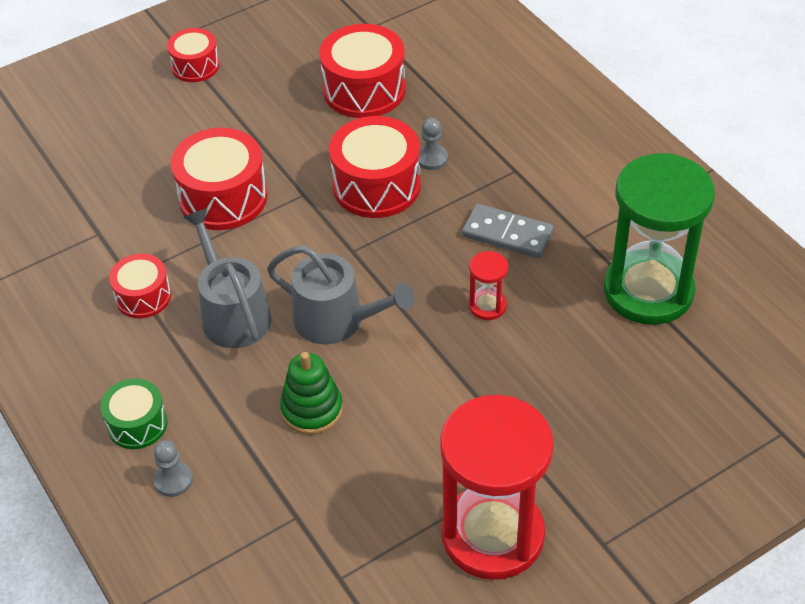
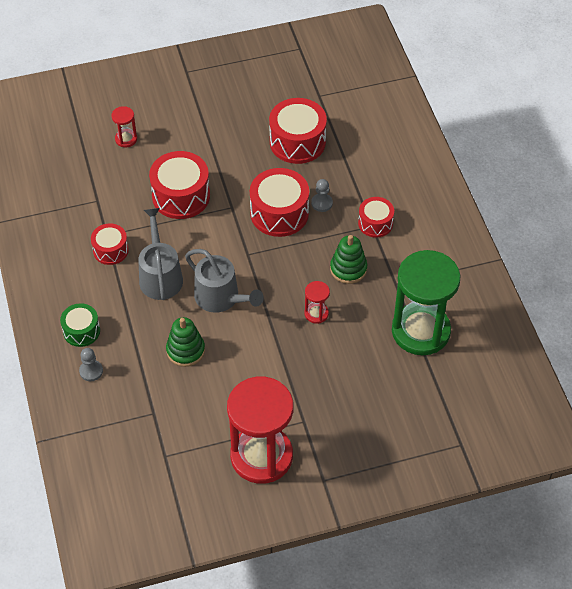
camera: 15 degrees right, 5 degrees up
(114, 142) = (126, 139): none -> red hourglass
(195, 66) = (195, 96): red drum -> red drum (375, 223)
(507, 234) = (348, 269): grey domino -> green stacking toy

